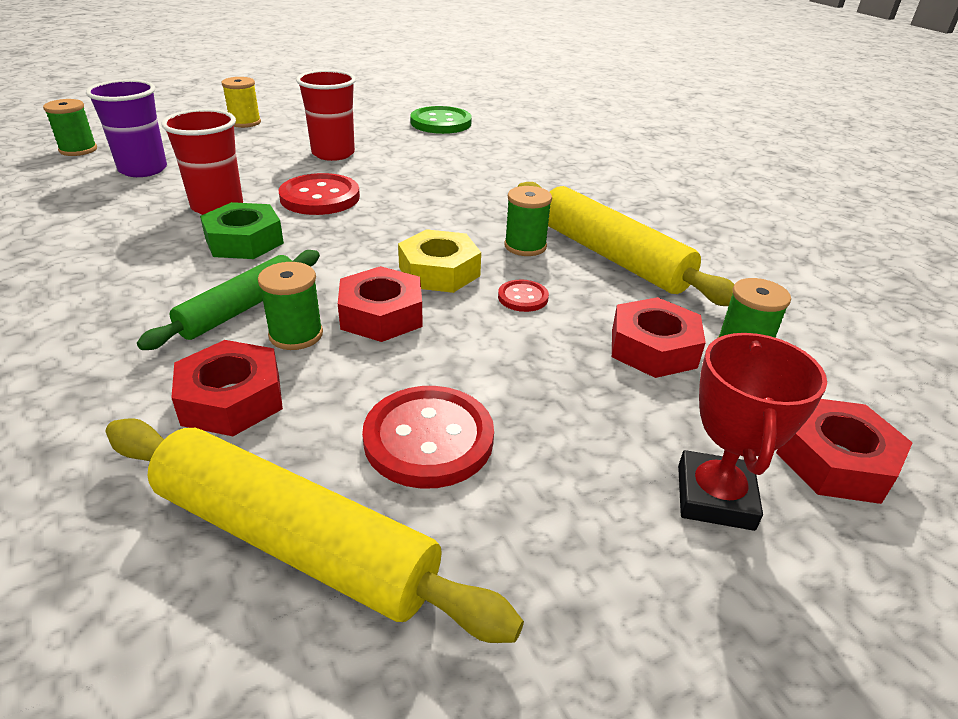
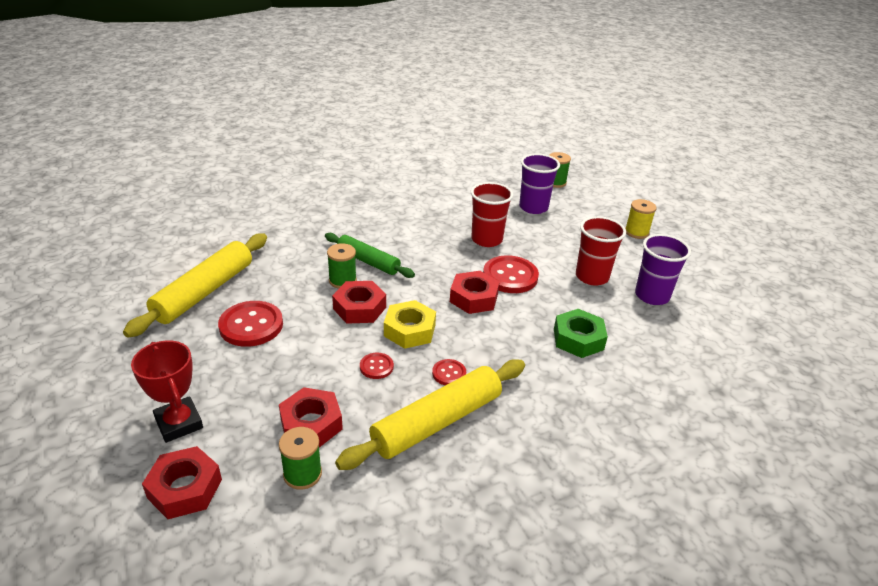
camera: 90 degrees right, 0 degrees up
(231, 399) = (294, 268): red nut -> red nut (473, 298)
(244, 241) = (442, 254): green nut -> green nut (578, 339)
(376, 132) = (652, 296): none -> purple cup
(441, 123) = (699, 334): green button -> none
(525, 246) = (449, 373): green spool -> red button
(715, 497) = (179, 423): red trophy -> red trophy turned 45 degrees clockwise

